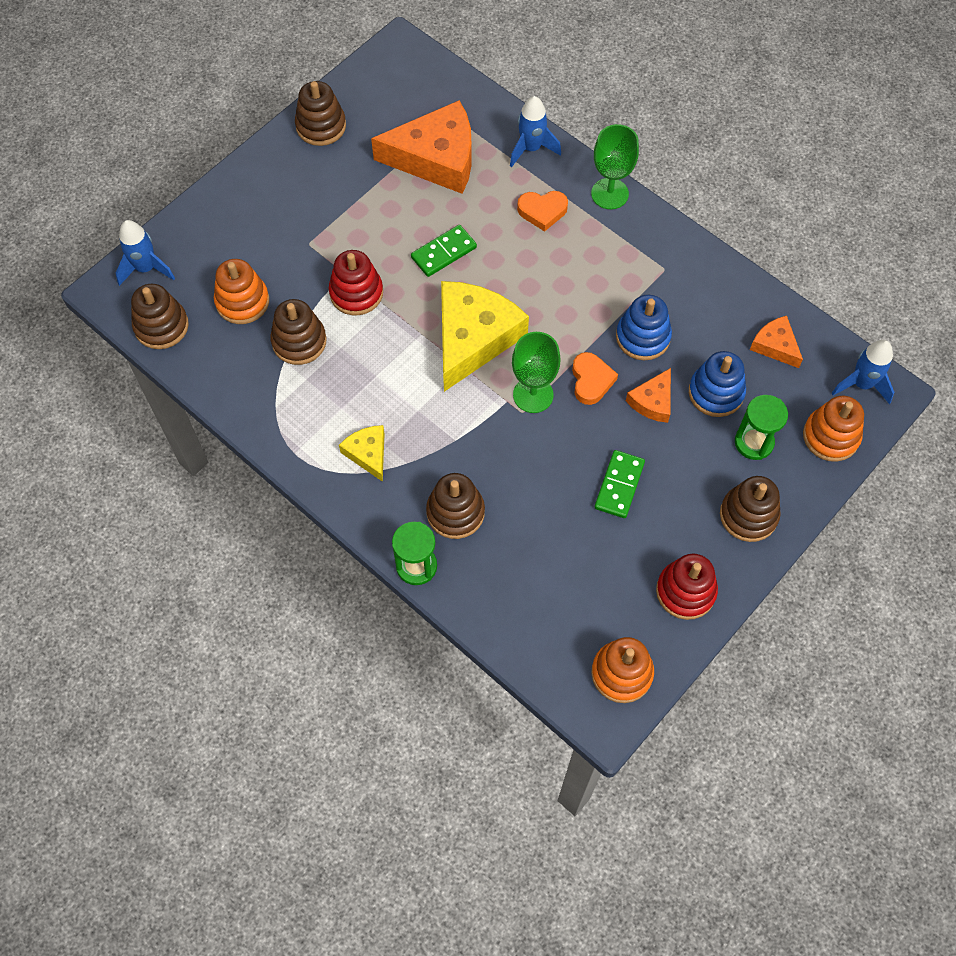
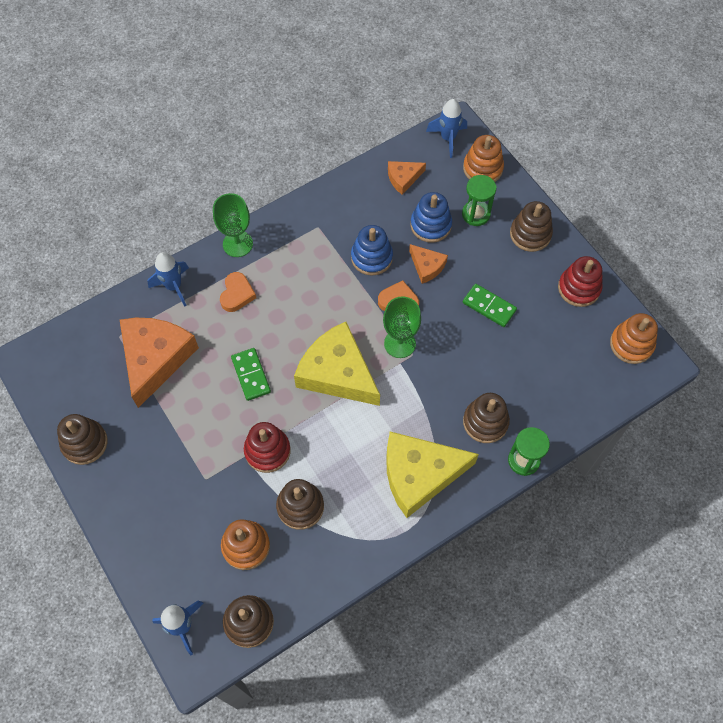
camera: 75 degrees left, 0 degrees up
(368, 453) = (419, 474): yellow cheese -> yellow cheese, size x2.05

